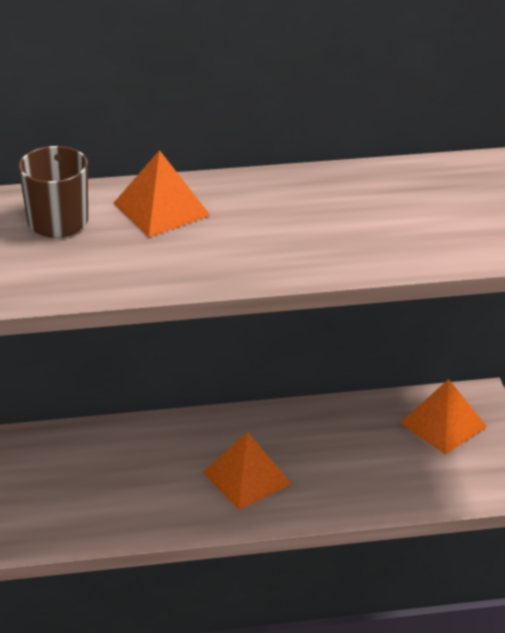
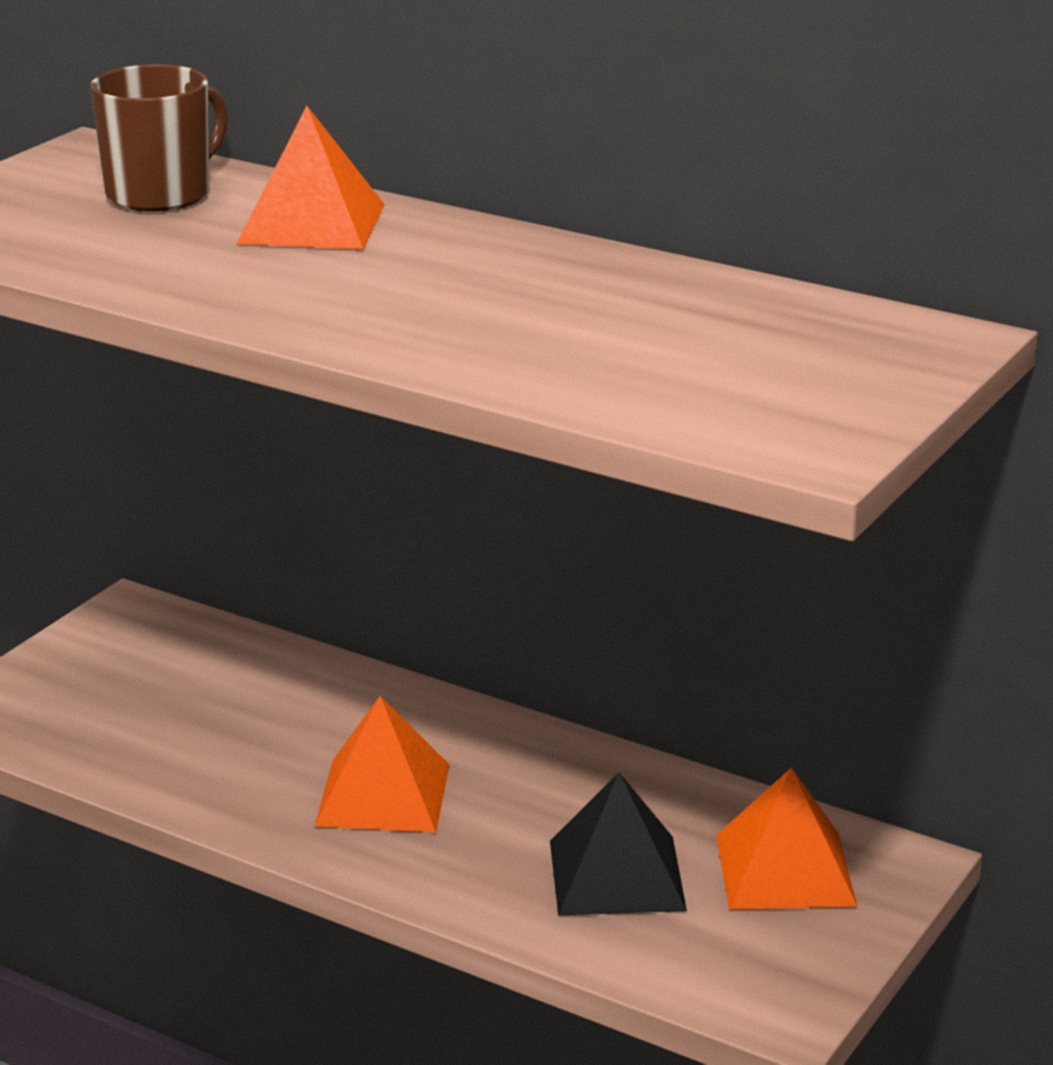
camera: 40 degrees right, 10 degrees down
(386, 463) = (617, 874): none -> black pyramid

